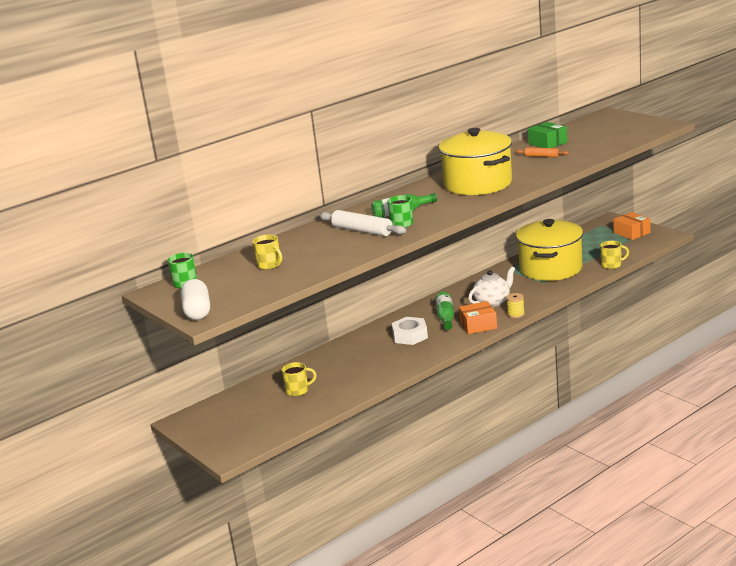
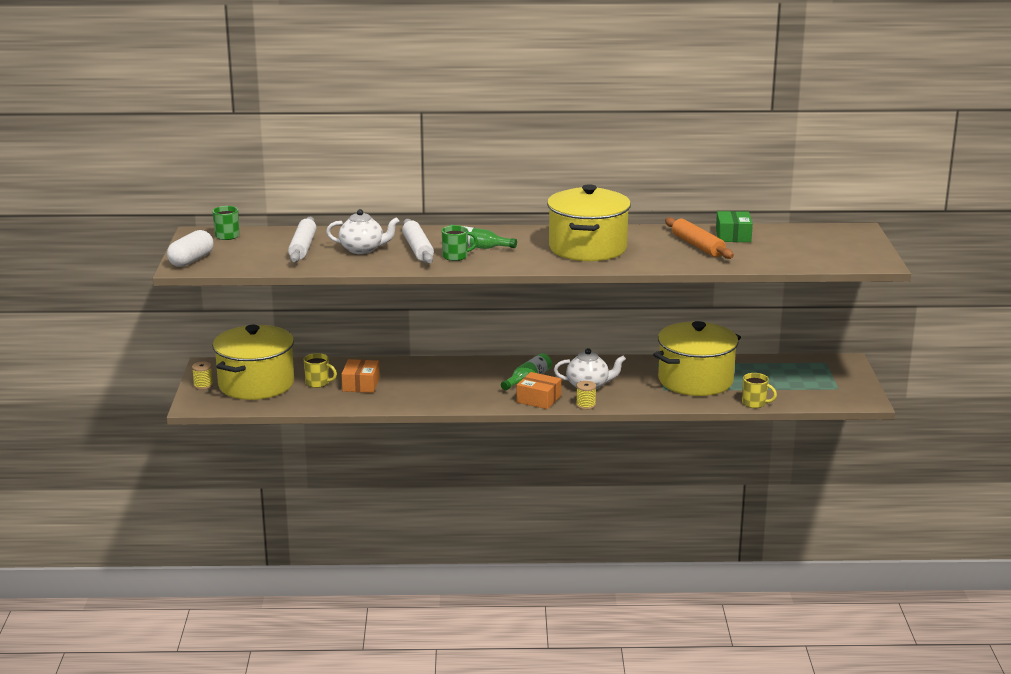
camera: 35 degrees right, 0 degrees up
(205, 438) = (203, 385): none -> yellow spool
(249, 415) = (256, 384): none -> yellow pot
(269, 265) = (302, 247): yellow mug -> white rolling pin
(321, 247) = (363, 249): none -> white teapot
(410, 336) = (471, 381): white nut -> none
(542, 156) = (697, 246): orange rolling pin -> orange rolling pin, size x1.76
(632, 233) = (838, 383): orange box -> orange box (361, 384)

